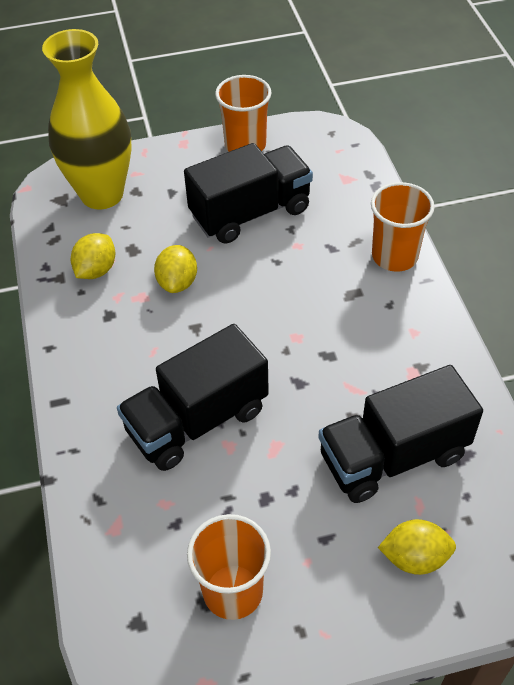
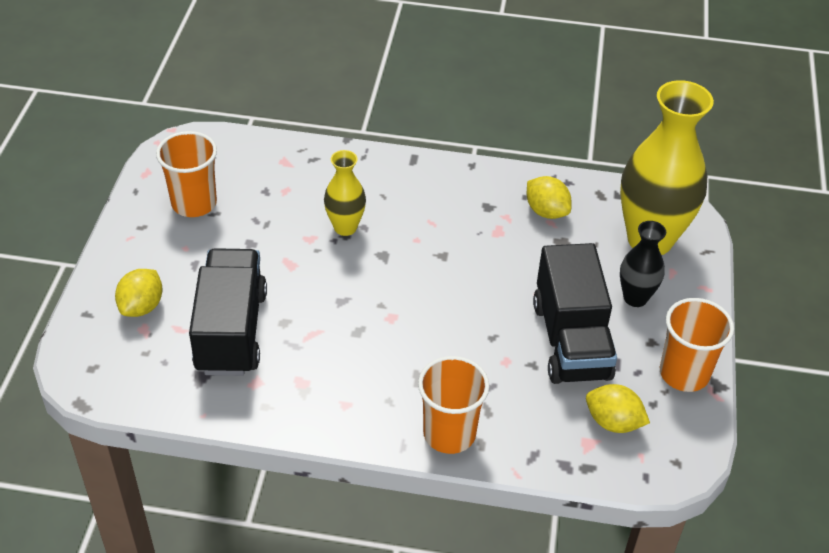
camera: 110 degrees right, 5 degrees down
(177, 282) = (502, 259): yellow lemon -> yellow lemon (613, 422)
(179, 187) = (635, 298): none -> black vase
(197, 420) = (345, 227): black truck -> yellow vase

